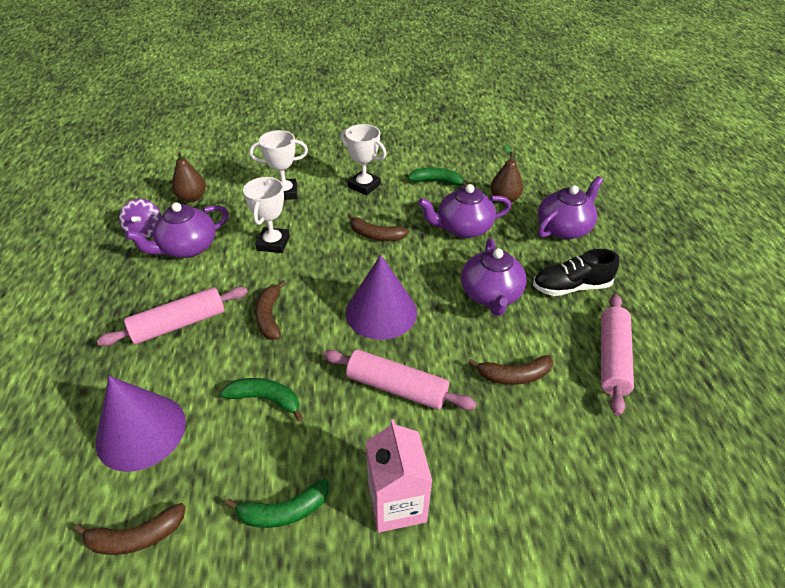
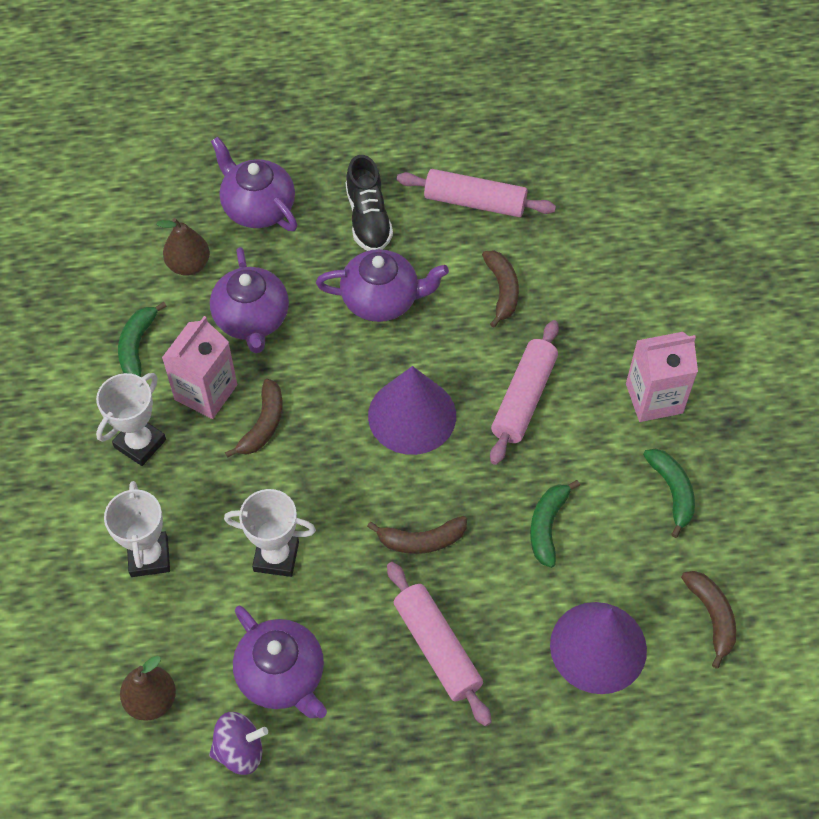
camera: 90 degrees left, 15 degrees up
(402, 210) = (206, 392): none -> pink carton

